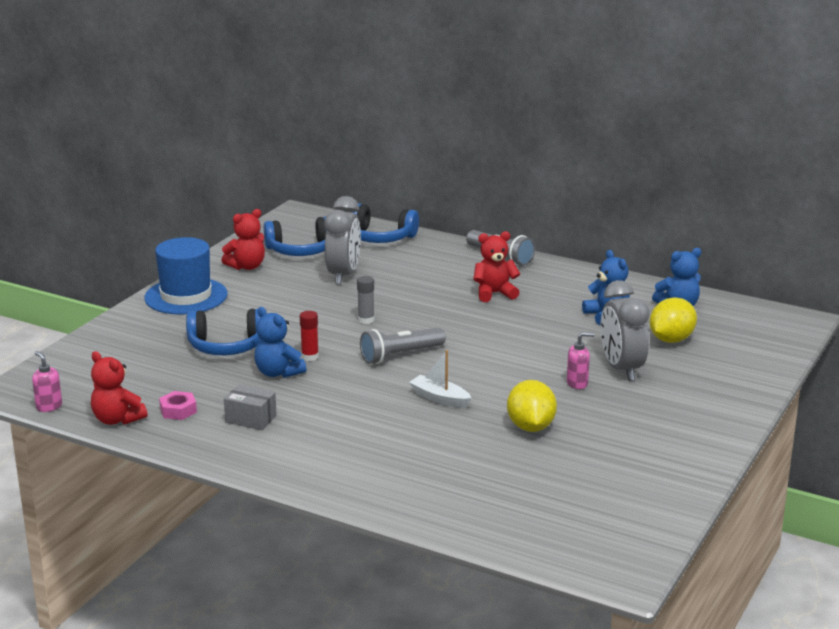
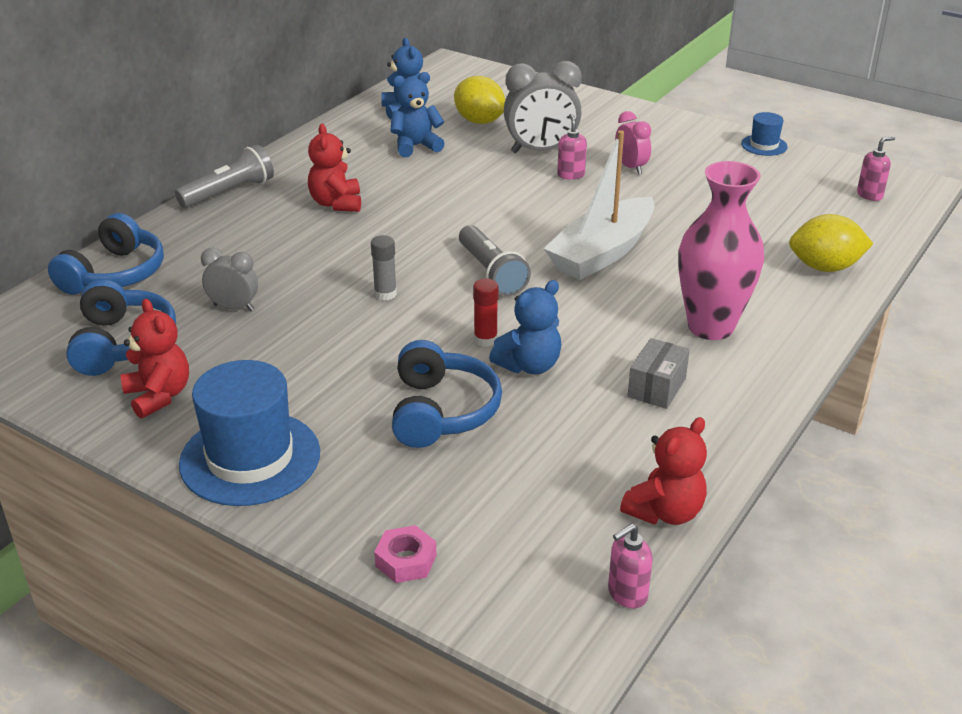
camera: 85 degrees left, 10 degrees up
(178, 410) = (635, 452): pink nut -> pink nut (406, 560)
(332, 443) = (710, 327): none -> pink vase
(343, 275) = (234, 307): grey clock -> grey clock, size x0.58
(440, 398) = (602, 253): white boat -> white boat, size x1.90
(530, 427) = (664, 206): yellow lemon -> yellow lemon (825, 267)
(590, 542) = (870, 195): none -> pink soap dispenser
(604, 412) = (631, 167): none -> pink clock
(686, 486) = (764, 145): none -> blue hat

